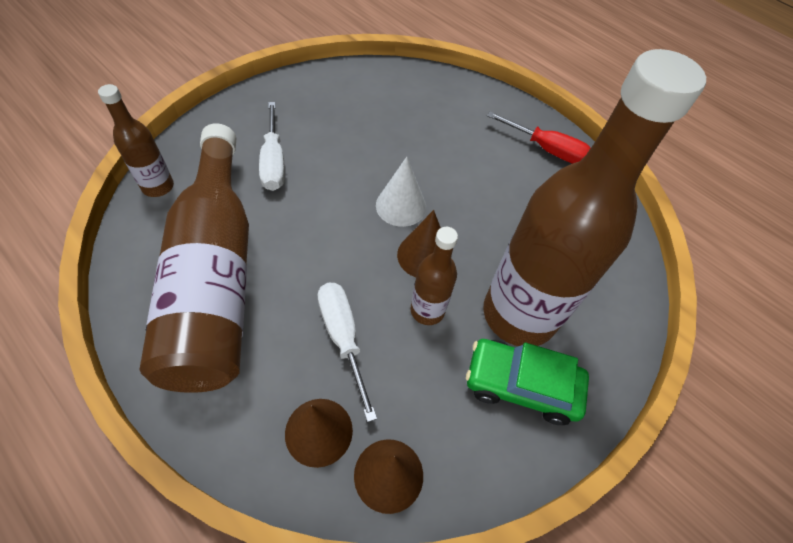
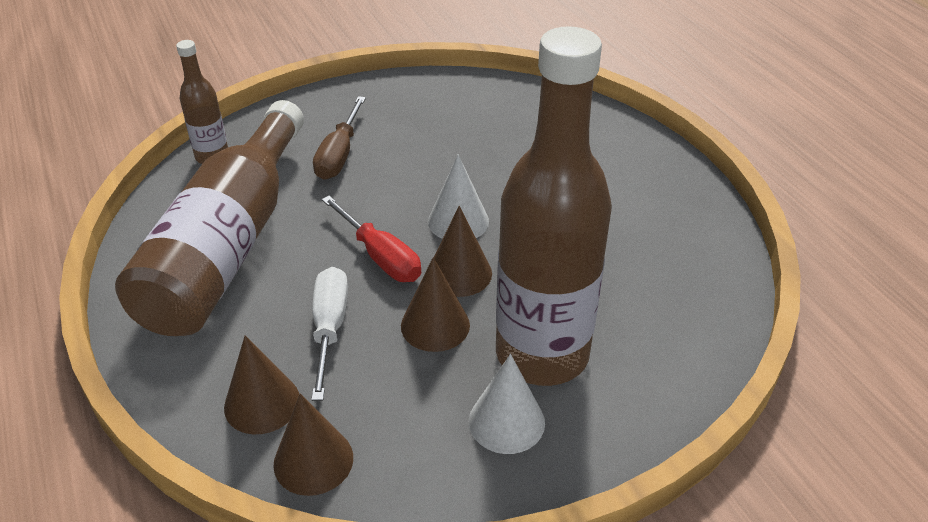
camera: 25 degrees right, 15 degrees down
(274, 162) = (339, 155): white screwdriver -> brown screwdriver
(427, 310) = (435, 325): brown bottle -> brown cone
(521, 385) = (506, 421): green car -> white cone
(547, 150) = (672, 198): red screwdriver -> red screwdriver (381, 257)

